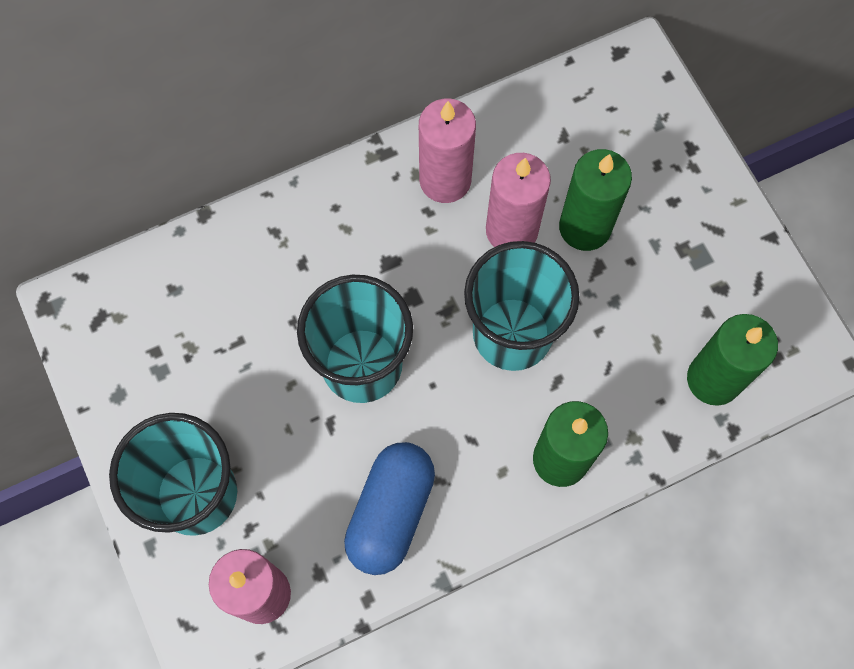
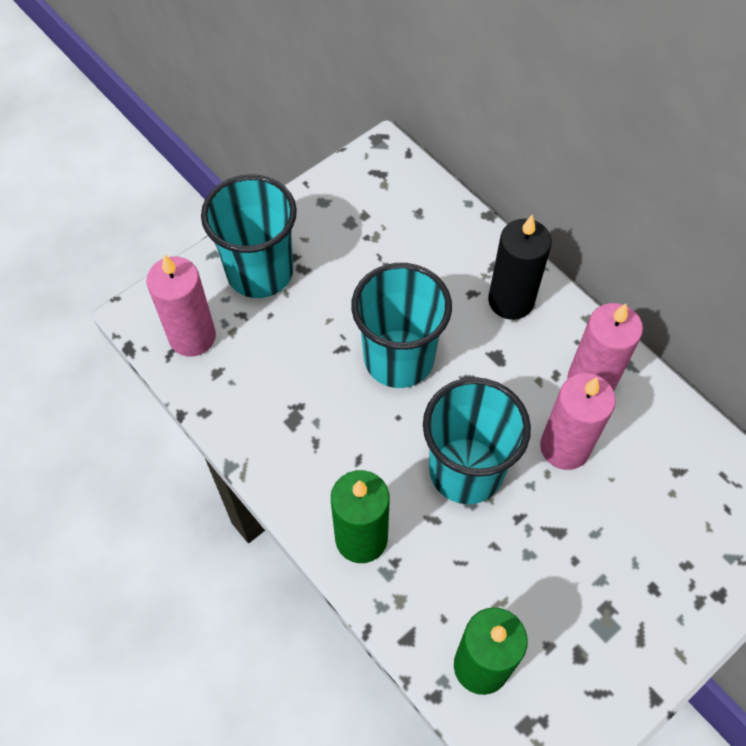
camera: 75 degrees right, 10 degrees down
(325, 226) = (511, 300): none -> black candle
(390, 512) = (279, 412): blue capsule -> none
(585, 227) = (593, 510): green candle -> none

